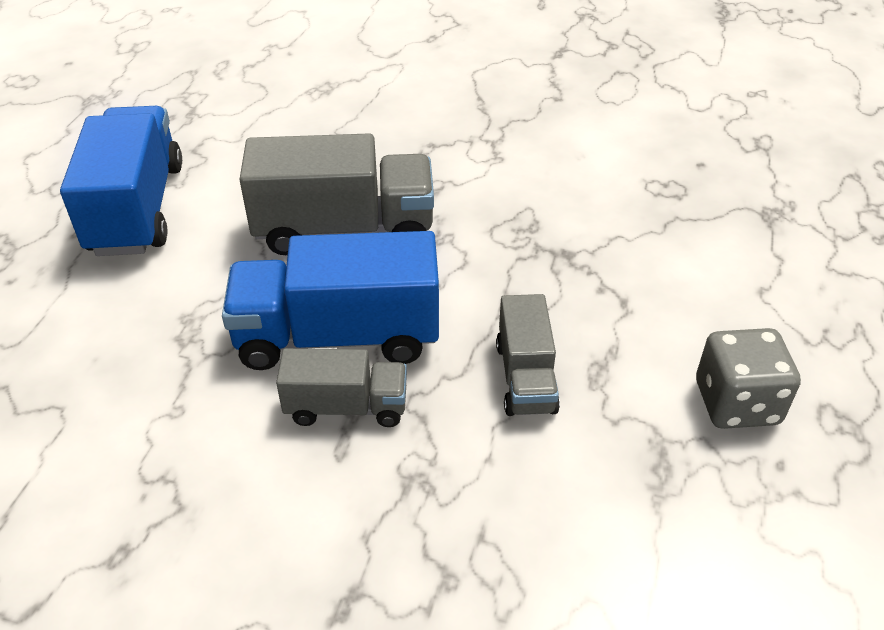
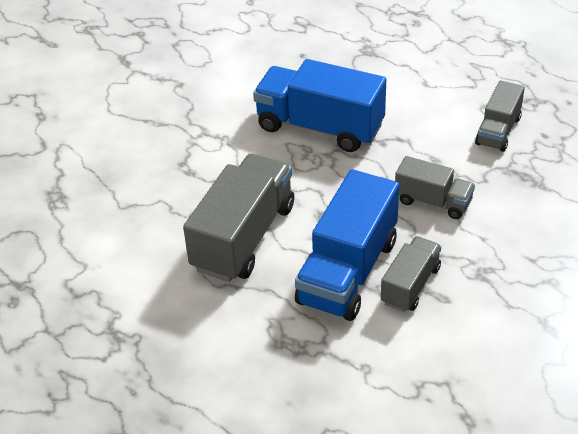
camera: 60 degrees left, 0 degrees up
(137, 209) = (129, 346): blue truck -> blue truck (320, 127)
(736, 403) = (498, 131): grey dice -> grey truck

